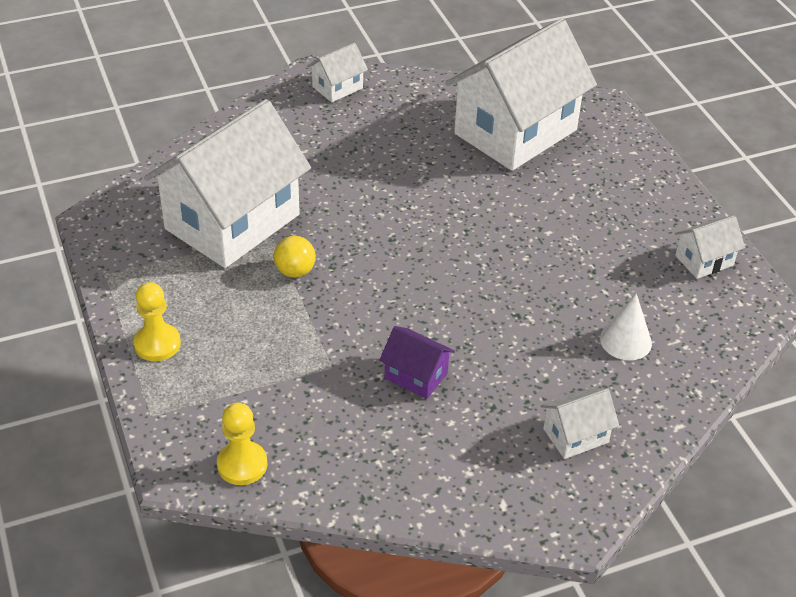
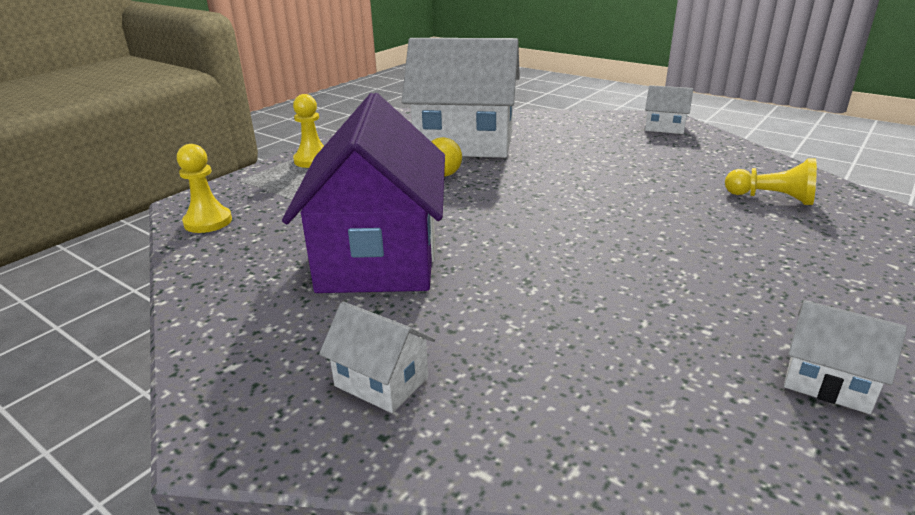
camera: 60 degrees right, 15 degrees down
(416, 376) = (379, 257): purple house -> purple house, size x2.37
(515, 132) = (772, 198): white house -> yellow pawn
(625, 341) = (585, 365): white cone -> none

